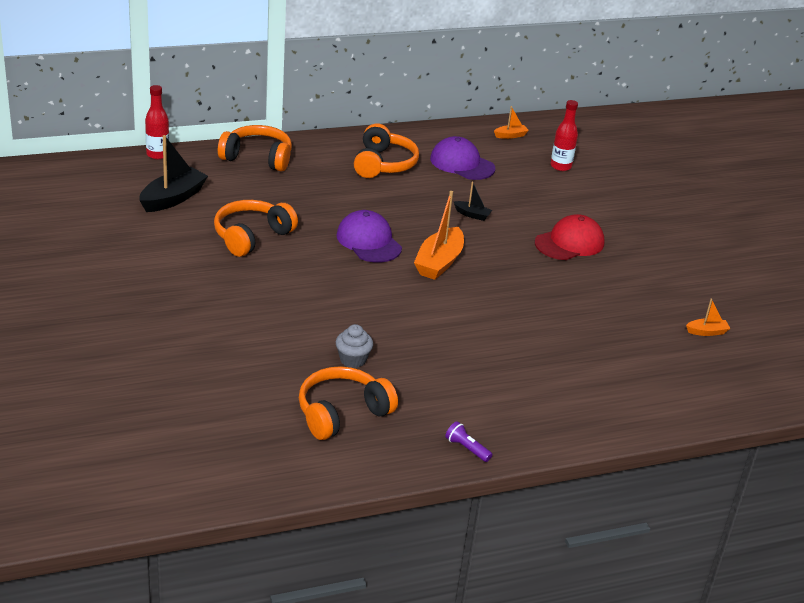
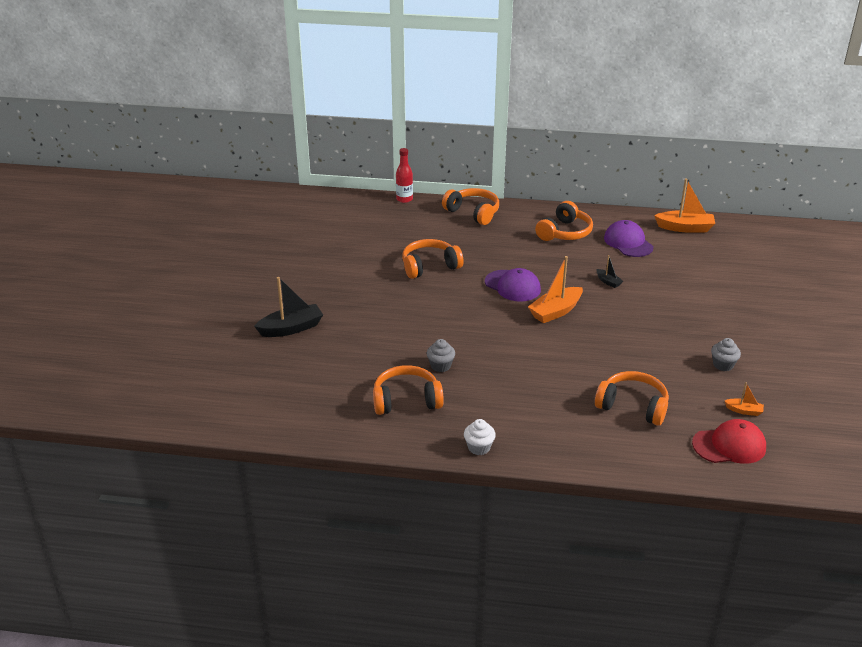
camera: 30 degrees right, 0 degrees up
(173, 198) = (394, 231): black boat -> black boat (291, 328)
(369, 241) = (512, 286): purple cap -> purple cap turned 135 degrees clockwise
(466, 448) = (479, 447): purple flashlight -> white cupcake
(510, 135) = (685, 228): orange boat -> orange boat, size x1.99
(560, 166) = (711, 258): red bottle -> none
(569, 243) = (674, 318): red cap -> red cap (729, 445)
(596, 355) = (633, 406): none -> orange headphones
(653, 285) = (723, 365): none -> grey cupcake

